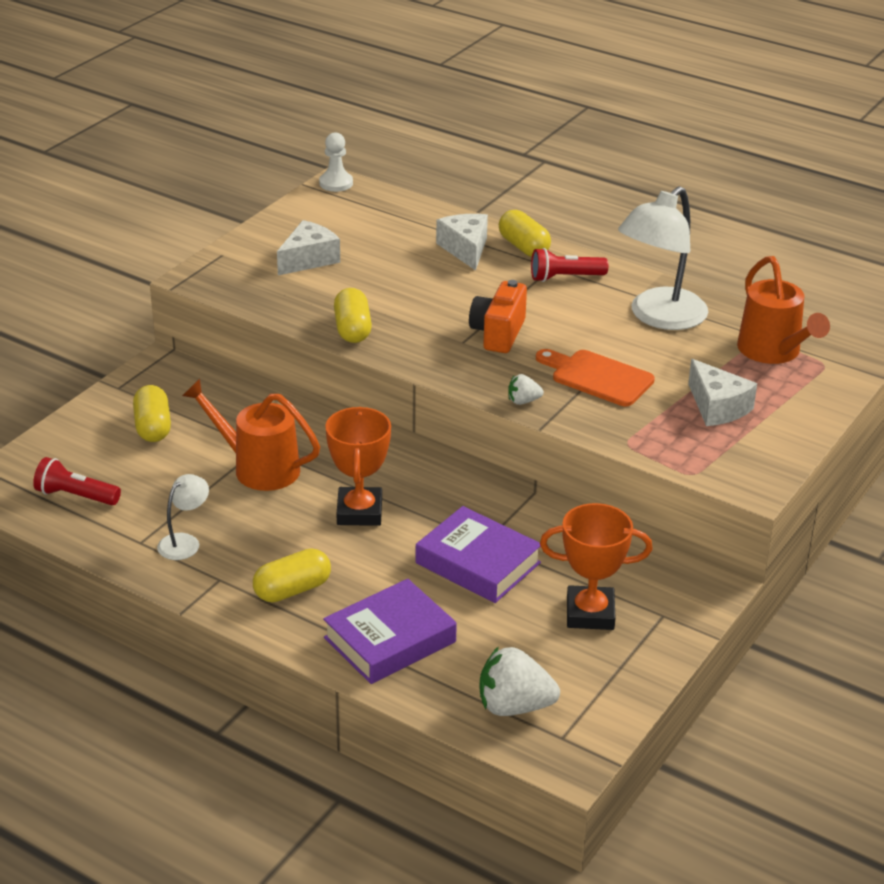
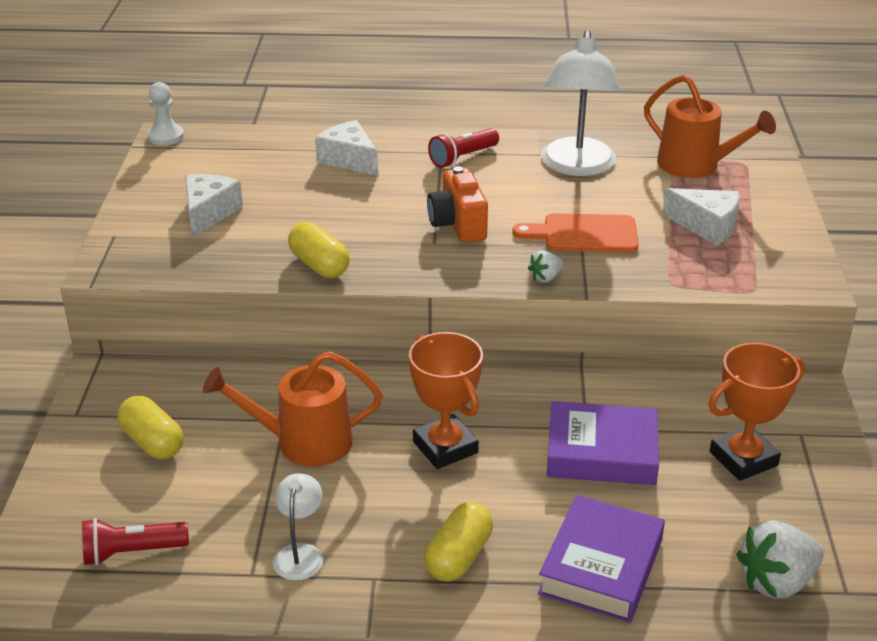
camera: 30 degrees left, 0 degrees up
(523, 247) = (399, 142): yellow capsule -> none

